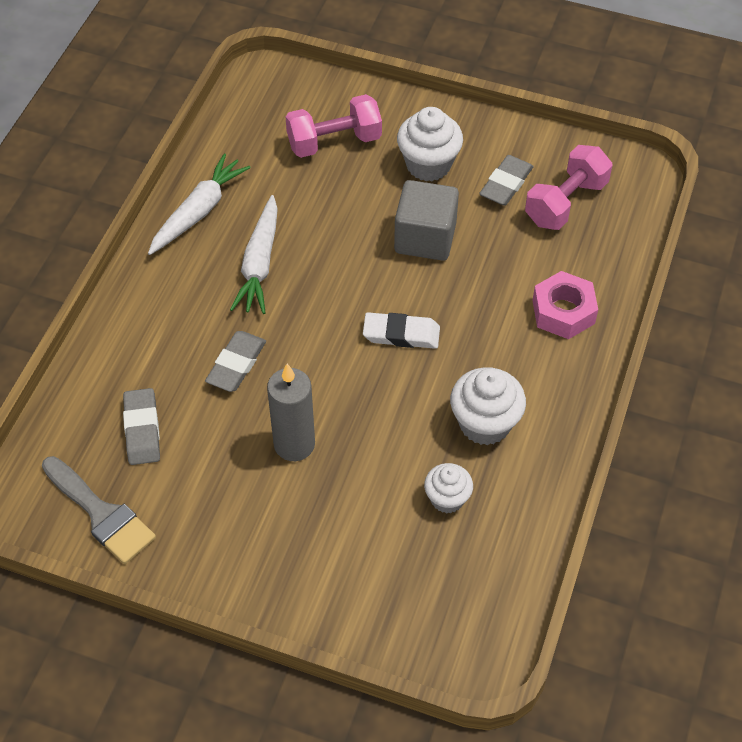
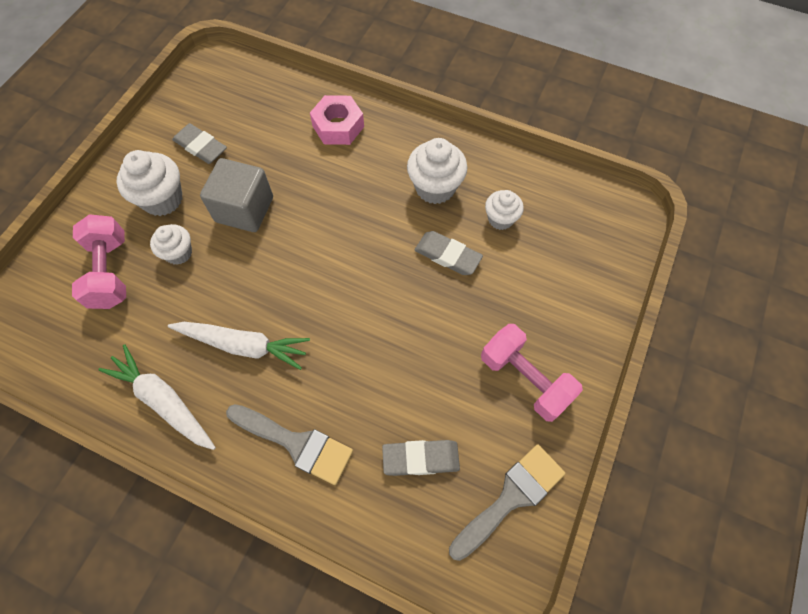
camera: 85 degrees left, 10 degrees up
(157, 322) = (296, 443): none -> grey brush
(236, 364) = (357, 370): grey eraser -> grey eraser (447, 255)
(294, 444) = (445, 325): grey candle -> none
(362, 191) = (179, 253): none -> white cupcake
(401, 334) = (343, 236): white eraser -> none
(566, 203) = (231, 110): pink dumbbell -> pink dumbbell (525, 378)

